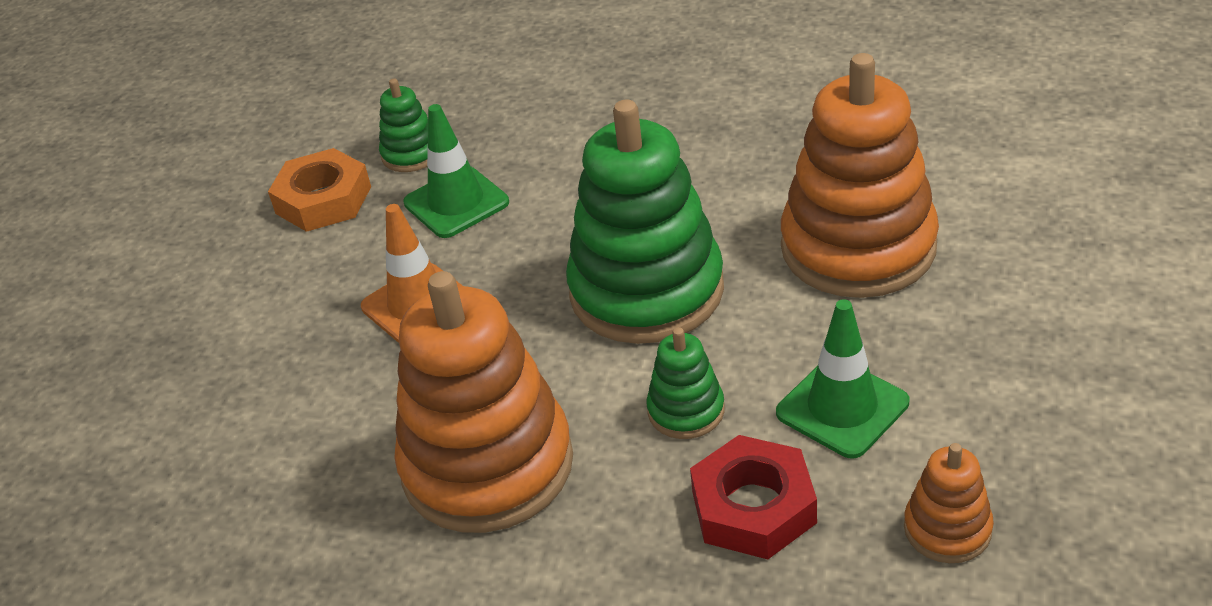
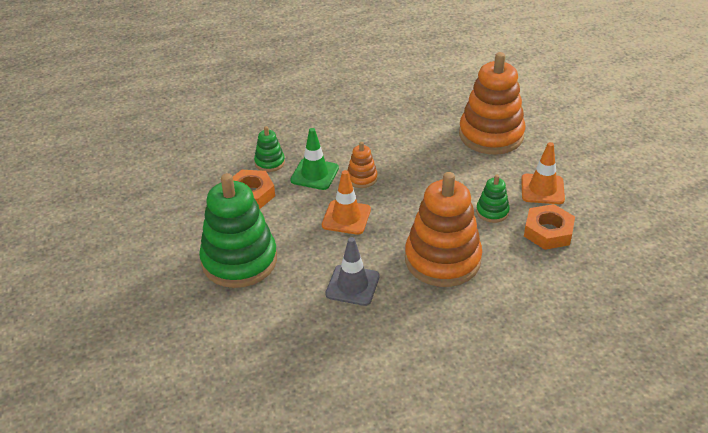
camera: 40 degrees left, 0 degrees up
(290, 438) = (352, 285): none -> grey traffic cone
(646, 291) = (432, 178): green stacking toy -> green stacking toy (239, 260)
(753, 507) = (548, 232): red nut -> orange nut
(842, 408) = (542, 189): green traffic cone -> orange traffic cone
(947, 529) = (612, 211): orange stacking toy -> orange stacking toy (362, 178)

